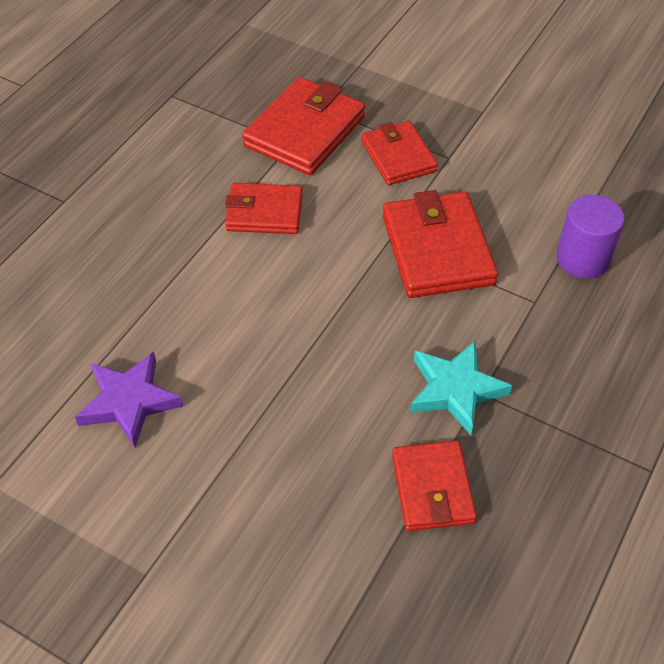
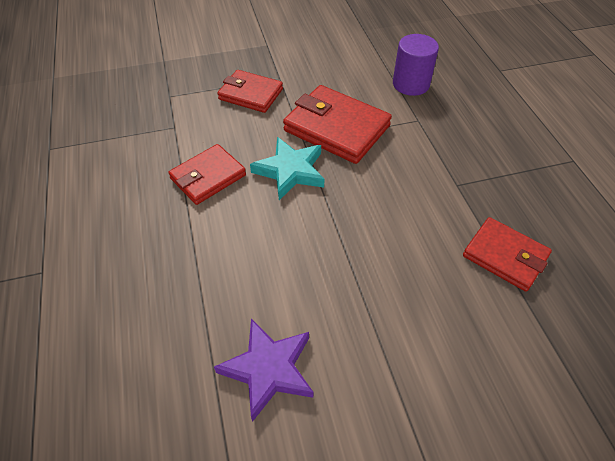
camera: 45 degrees left, 0 degrees up
(304, 131) = (175, 115): red wallet -> none
(455, 389) = (443, 193): turquoise star -> turquoise star (290, 171)

